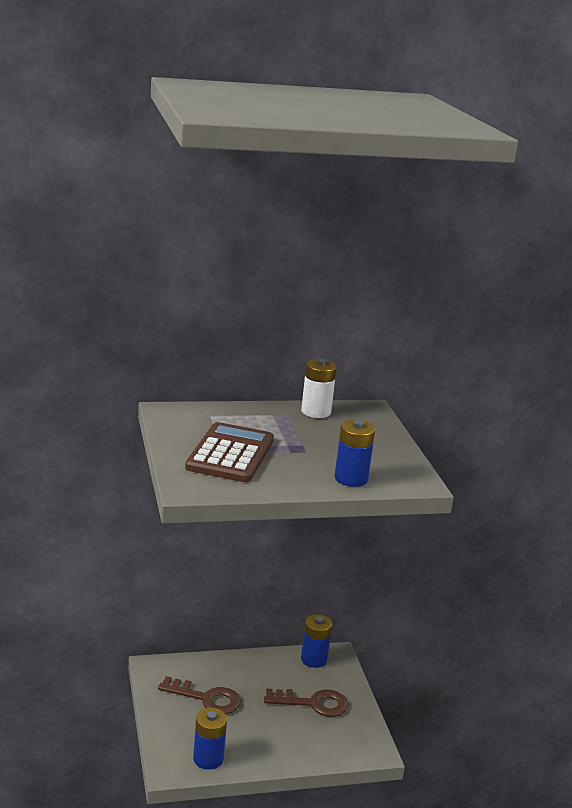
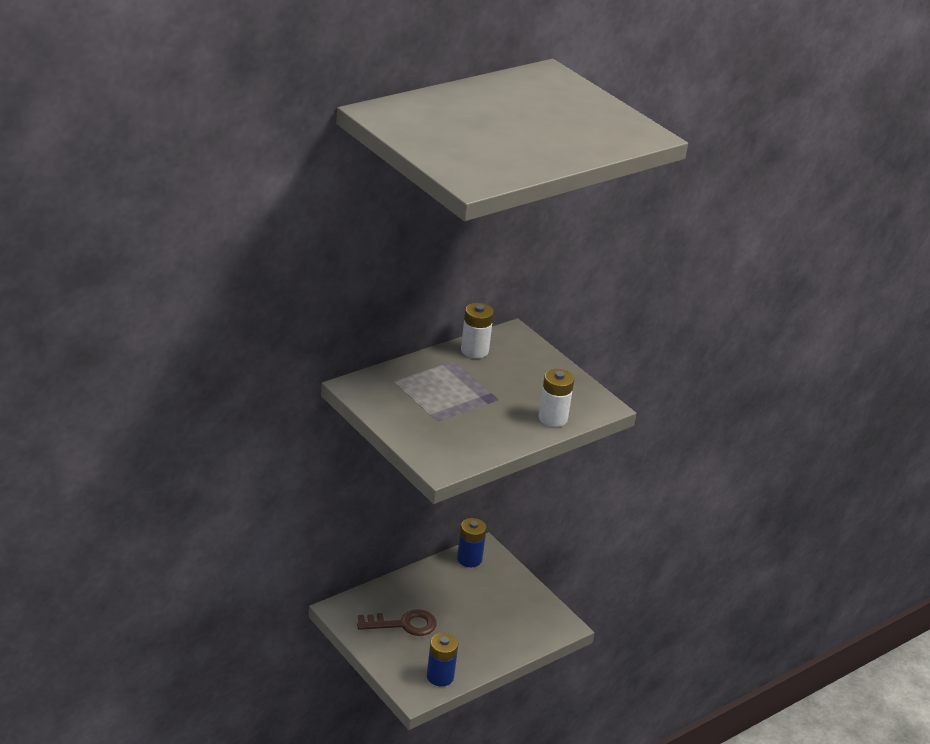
camera: 25 degrees left, 10 degrees up
(230, 454) = (444, 420): brown calculator -> none
(313, 703) = (493, 600): brown key -> none
(351, 479) = (553, 418): blue battery -> white battery

